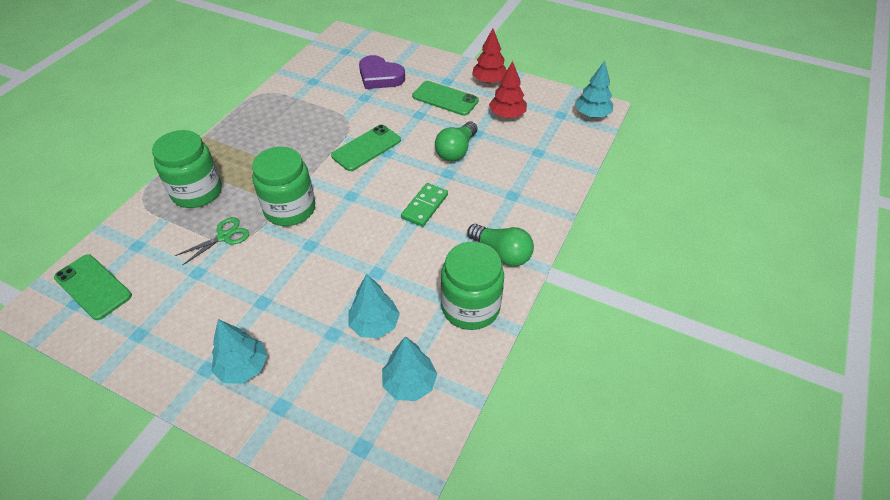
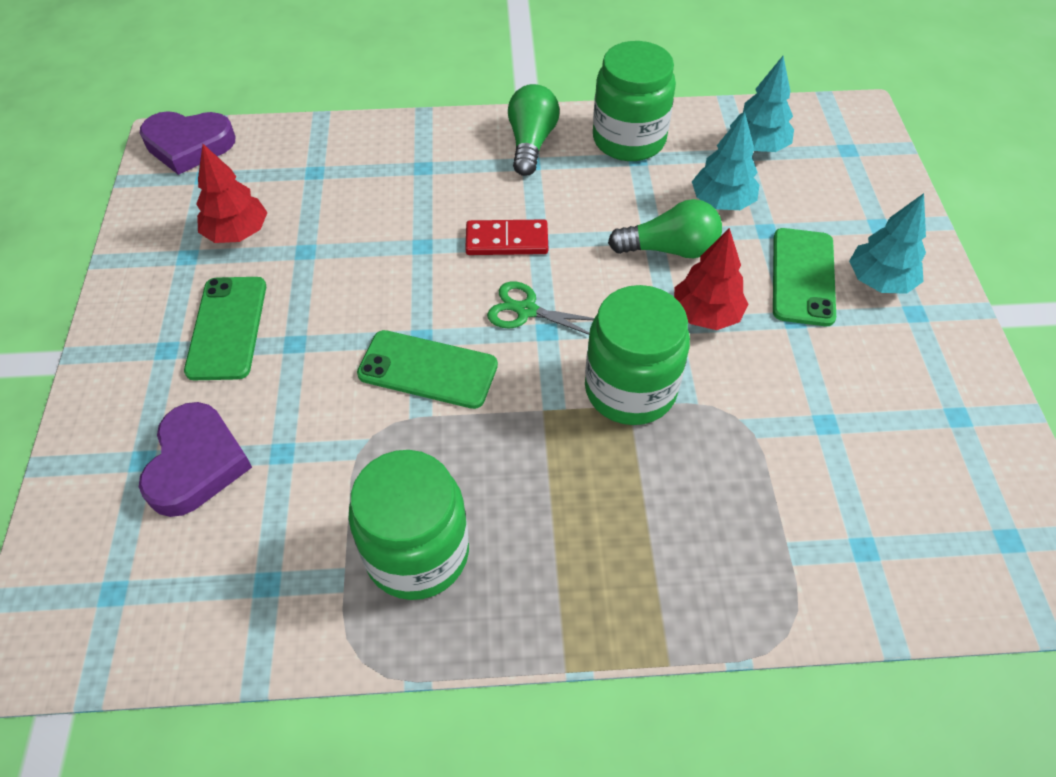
camera: 120 degrees left, 5 degrees up
(93, 287) = (971, 541): green phone -> green phone (803, 277)
(197, 192) = (701, 552): green jar -> green jar (417, 553)
(224, 236) = (746, 437): green scissors -> green scissors (526, 310)
(425, 206) = (507, 240): green domino -> red domino
(456, 151) = (364, 257): green light bulb -> green light bulb (670, 249)
(489, 81) = (142, 290): red tree -> red tree (706, 314)
(592, 114) = (189, 145): turquoise tree -> purple heart

